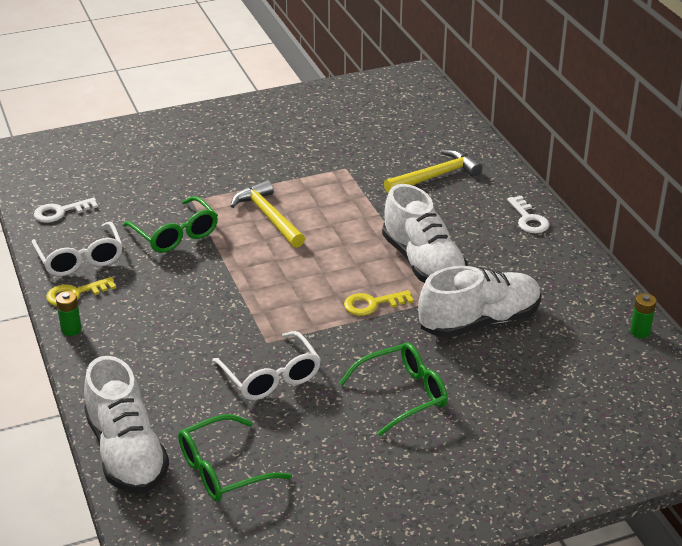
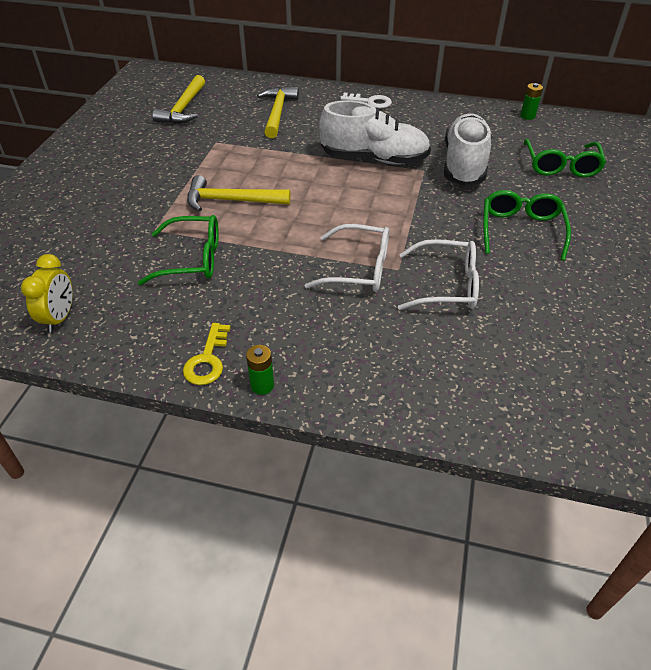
camera: 55 degrees left, 10 degrees up
(60, 212) = (60, 318): white key -> yellow clock
(80, 259) = (155, 334): white glasses -> white glasses (359, 269)
(126, 452) = (486, 419): white shoe -> none
(222, 470) = (551, 363): green glasses -> green glasses (561, 166)
(372, 304) = (400, 199): yellow key -> none
(378, 126) = (184, 108): none -> yellow hammer

